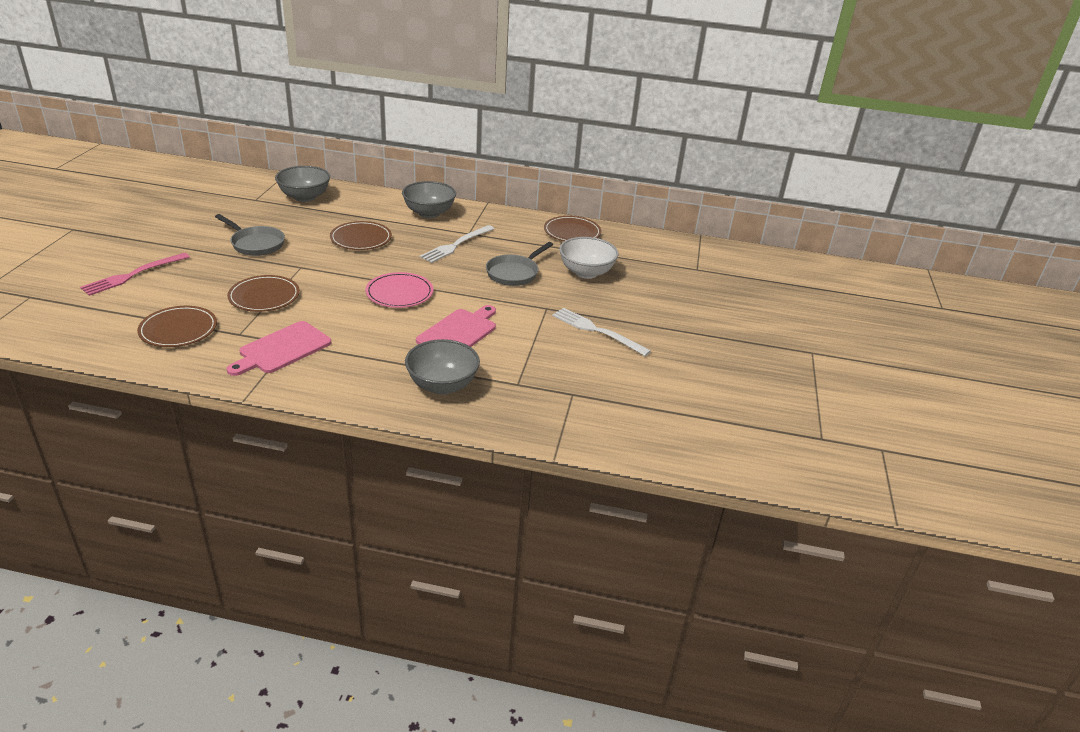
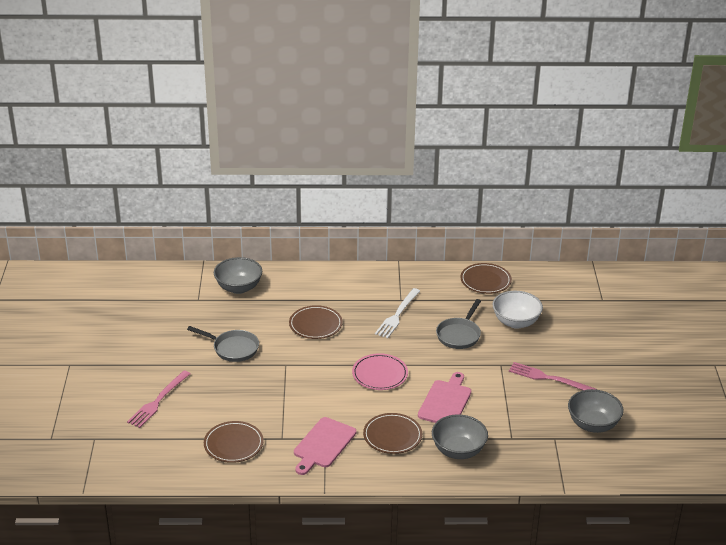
camera: 10 degrees left, 0 degrees up
(264, 297) = (277, 400): brown plate -> brown plate (392, 436)
(429, 213) = (355, 284): grey bowl -> grey bowl (593, 424)
(597, 331) = (548, 378): white fork -> pink fork

